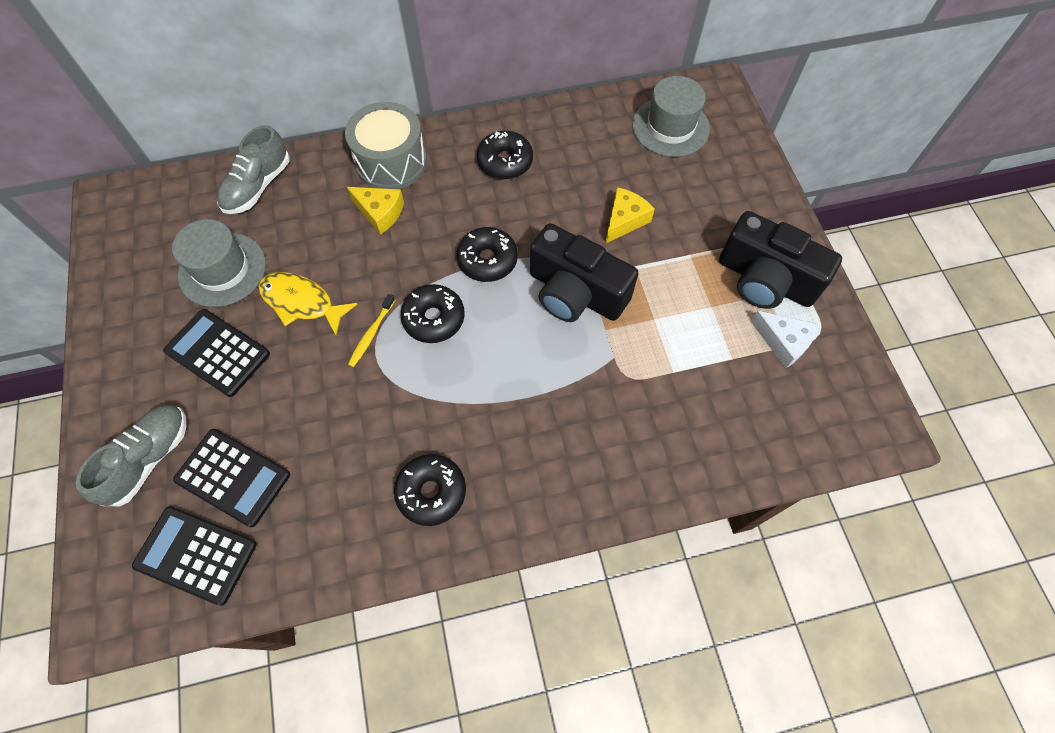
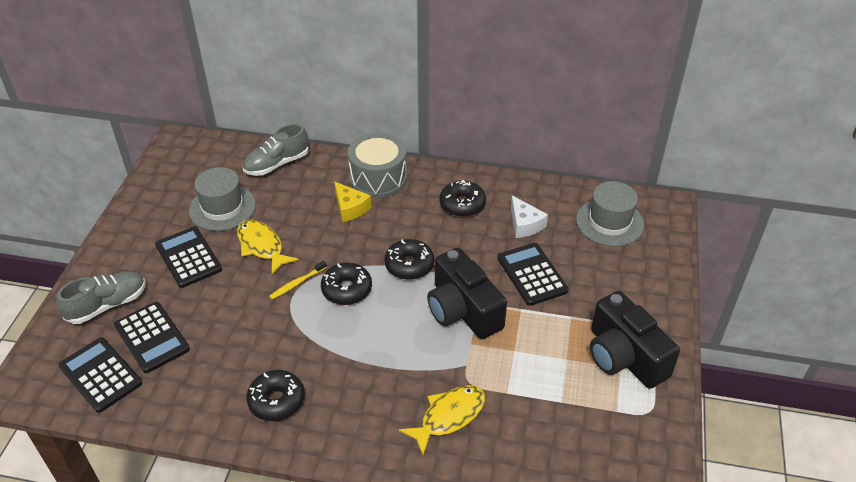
camera: 25 degrees right, 20 degrees down
(624, 220) = (532, 274): yellow cheese -> black calculator
(629, 427) = (448, 417): none -> yellow fish
(783, 342) = (612, 406): white cheese -> white cheese (525, 224)

